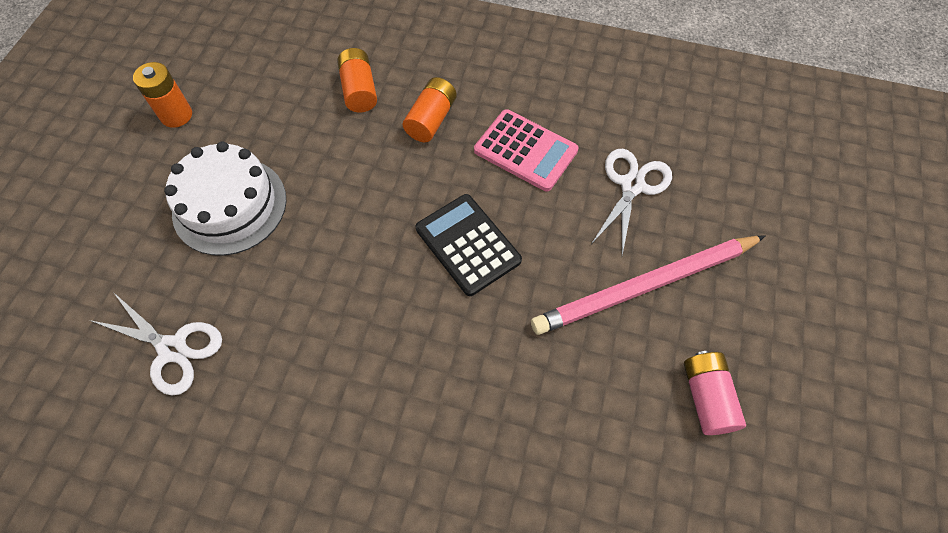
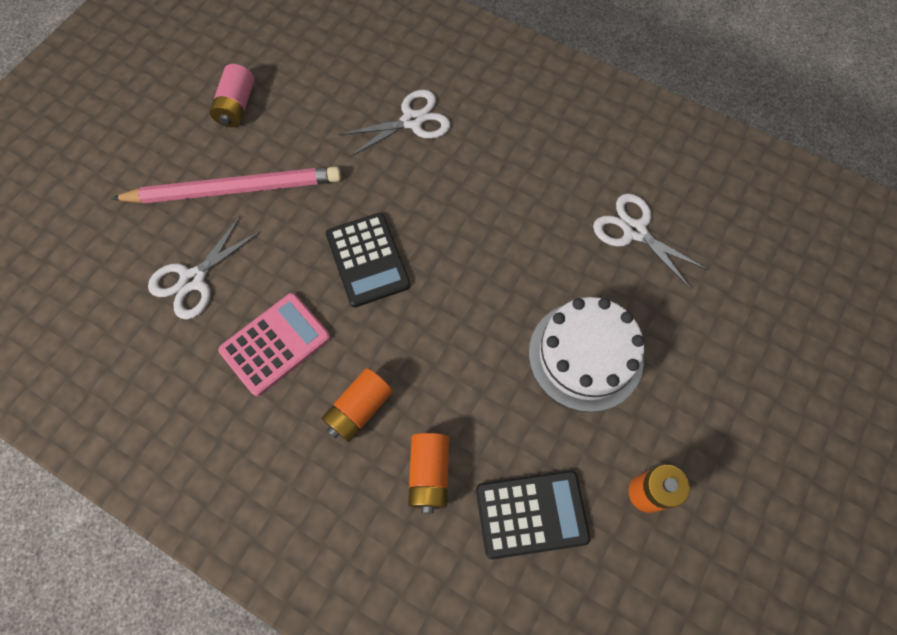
camera: 165 degrees left, 5 degrees up
(272, 83) = (531, 514): none -> black calculator
(472, 435) = (412, 121): none -> white scissors
(525, 150) = (275, 344): pink calculator -> pink calculator turned 90 degrees clockwise

